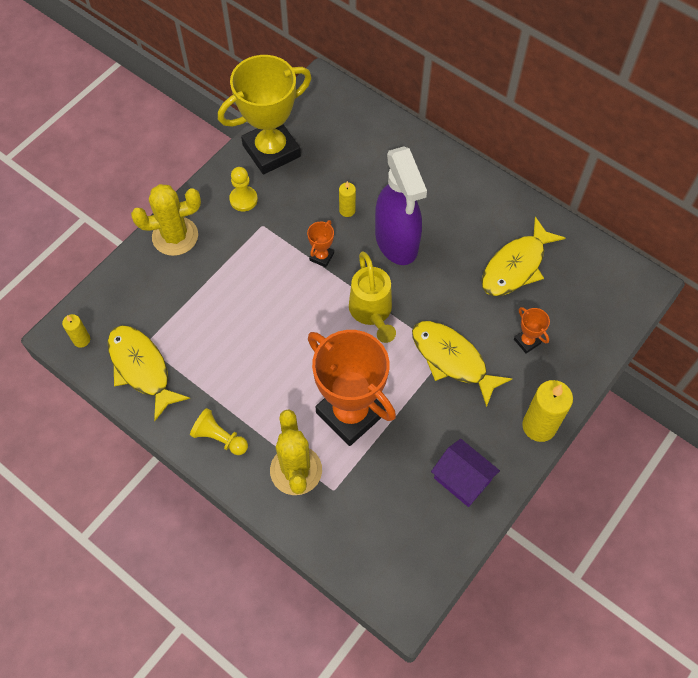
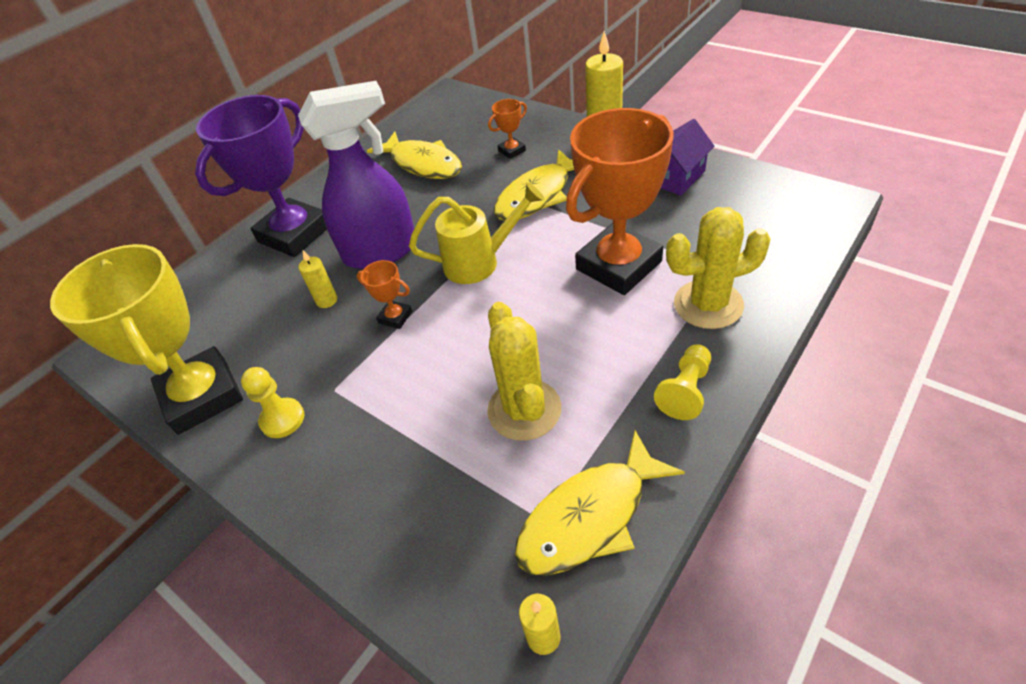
camera: 85 degrees left, 15 degrees down
(175, 236) = (335, 507): yellow cactus -> yellow cactus (524, 410)
(429, 177) = (294, 234): none -> purple trophy

